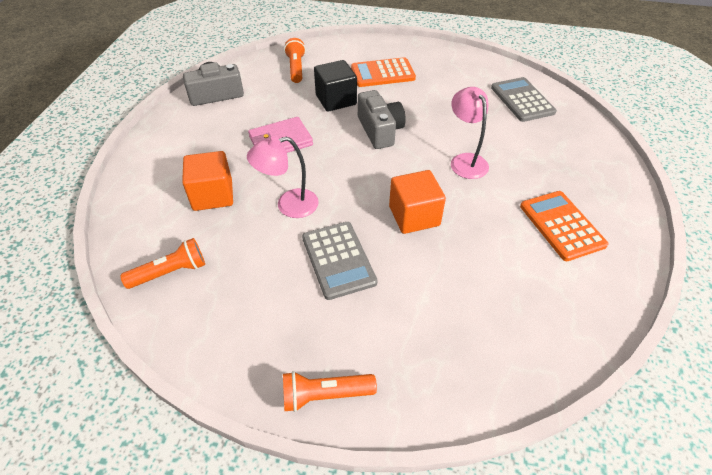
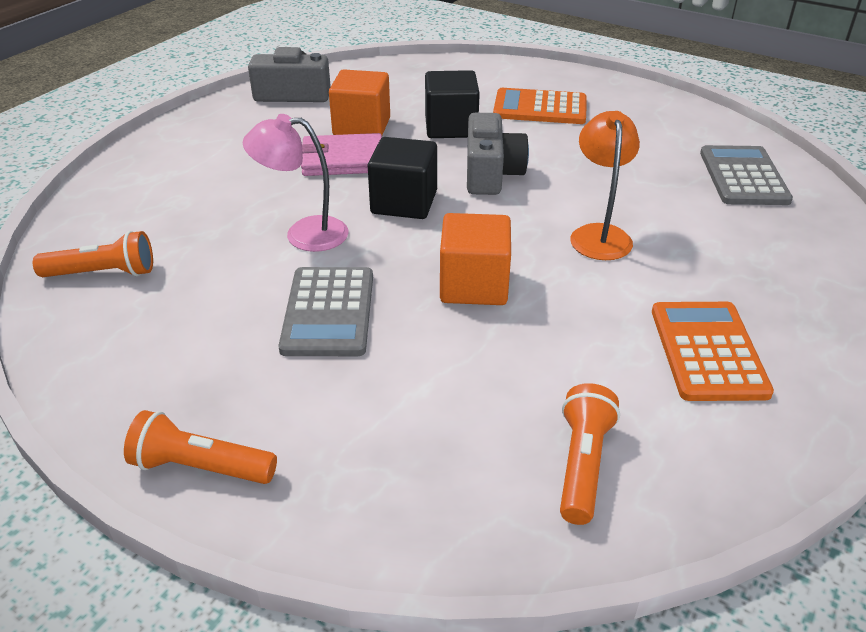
camera: 20 degrees right, 10 degrees down
(213, 195) = (213, 202): orange cube -> orange cube (361, 127)
(296, 68) = (419, 83): orange flashlight -> orange flashlight (582, 464)
(339, 165) = (404, 202): none -> black cube
(465, 160) = (599, 234): pink lamp -> orange lamp

